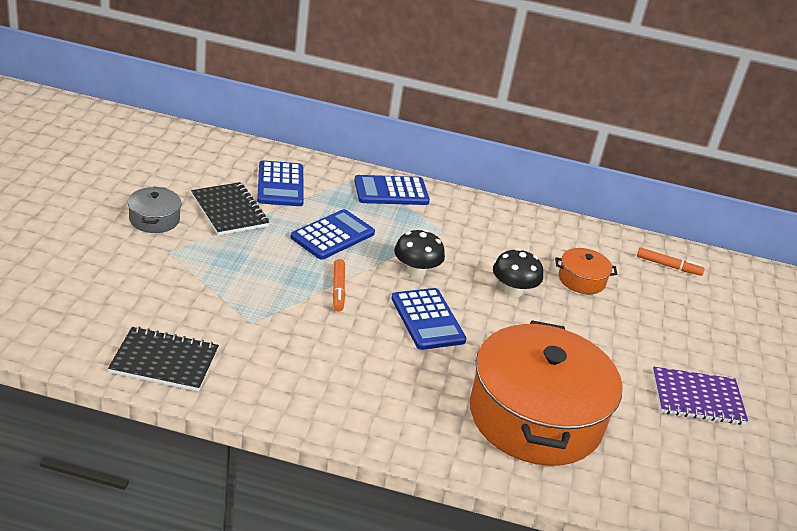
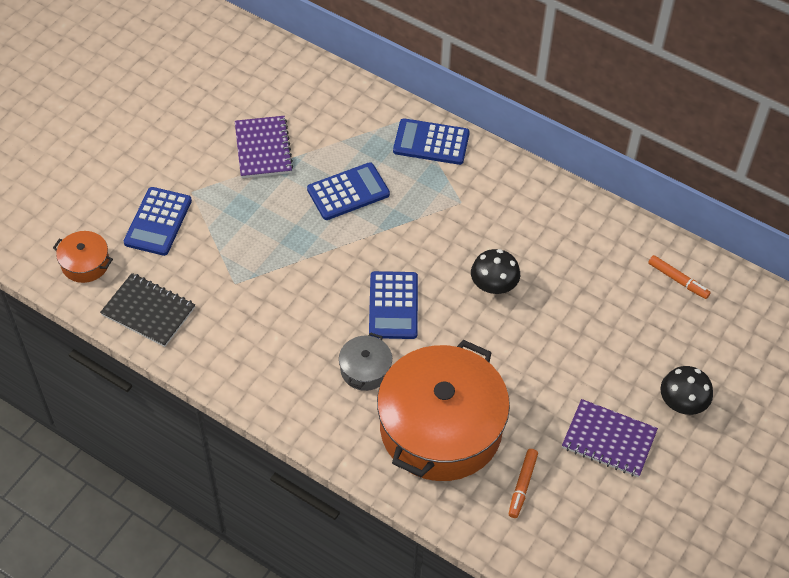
camera: 25 degrees right, 20 degrees up
(154, 219) = (192, 151): grey pot -> grey pot (365, 369)
(229, 211) = (263, 148): black notebook -> purple notebook
(280, 185) = (324, 120): blue calculator -> blue calculator (158, 222)
(338, 289) = (326, 258): orange marker -> orange marker (522, 485)
(416, 271) = (409, 247): black mushroom -> black mushroom (682, 403)
(581, 280) = (572, 283): orange pot -> orange pot (85, 263)

